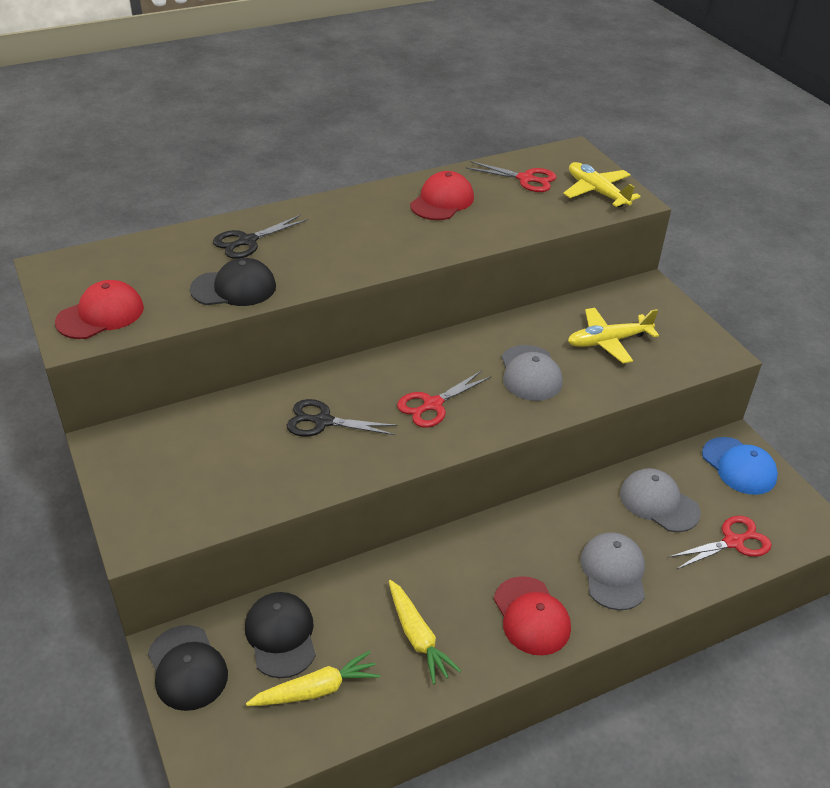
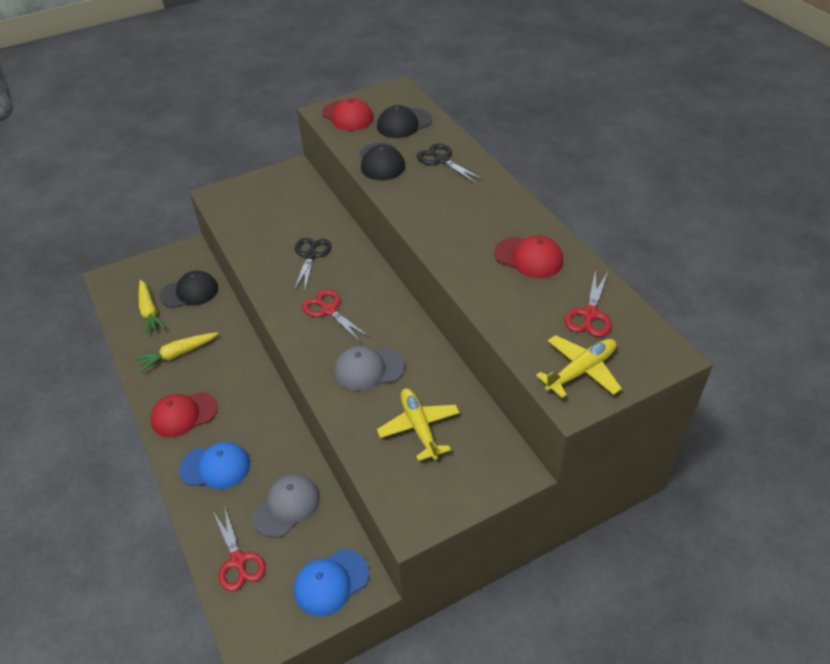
camera: 90 degrees right, 5 degrees up
(187, 668) = (175, 258): black cap -> black cap (404, 123)
(613, 573) = (215, 467): grey cap -> blue cap

